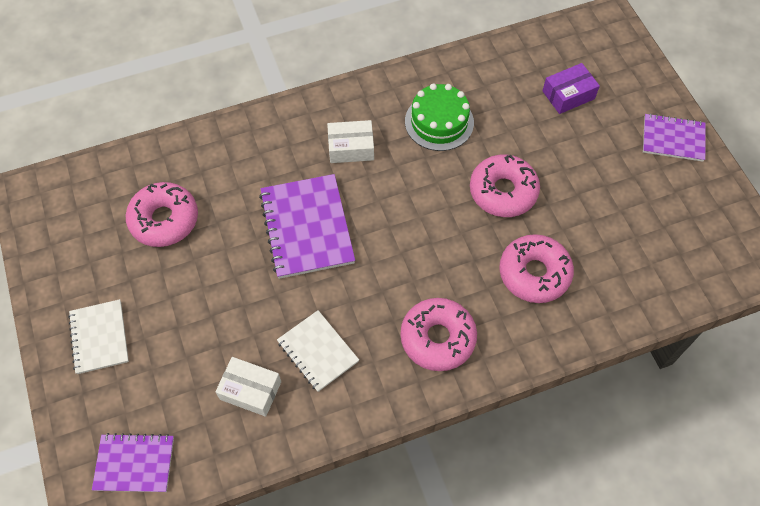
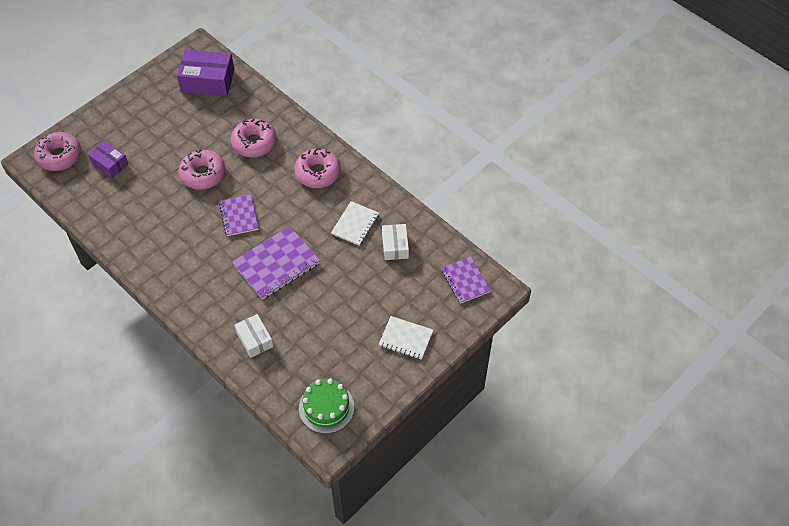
camera: 115 degrees left, 5 degrees down
(99, 337) = (406, 339): white notebook -> white notebook turned 60 degrees clockwise
(164, 220) = (309, 346): pink donut -> pink donut (59, 156)
(351, 148) = (204, 265): white box -> white box (254, 339)
(439, 122) = (161, 224): green cake -> green cake (326, 407)
(673, 139) = (126, 104): purple notebook -> purple notebook (239, 216)
(687, 253) = (208, 80): none -> purple box

